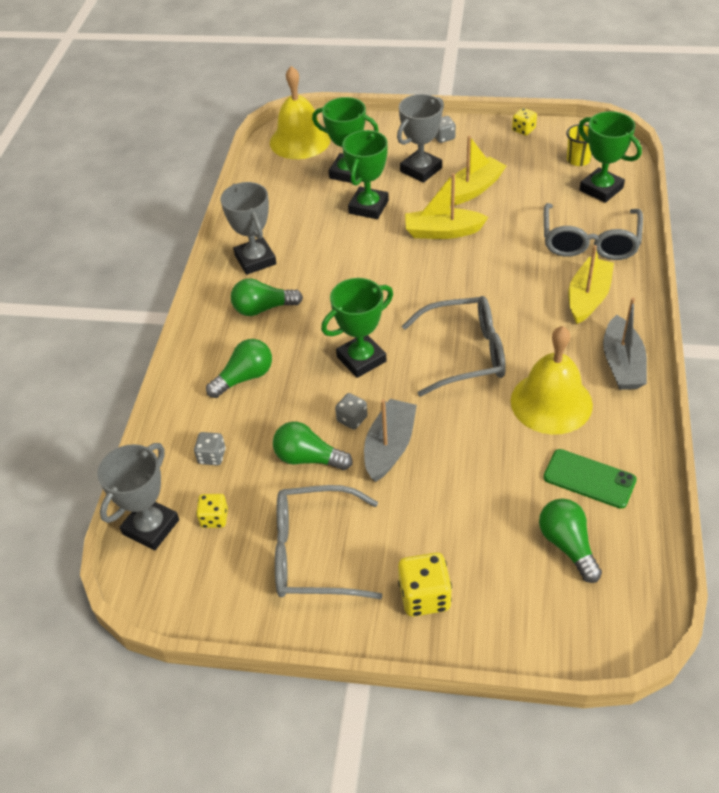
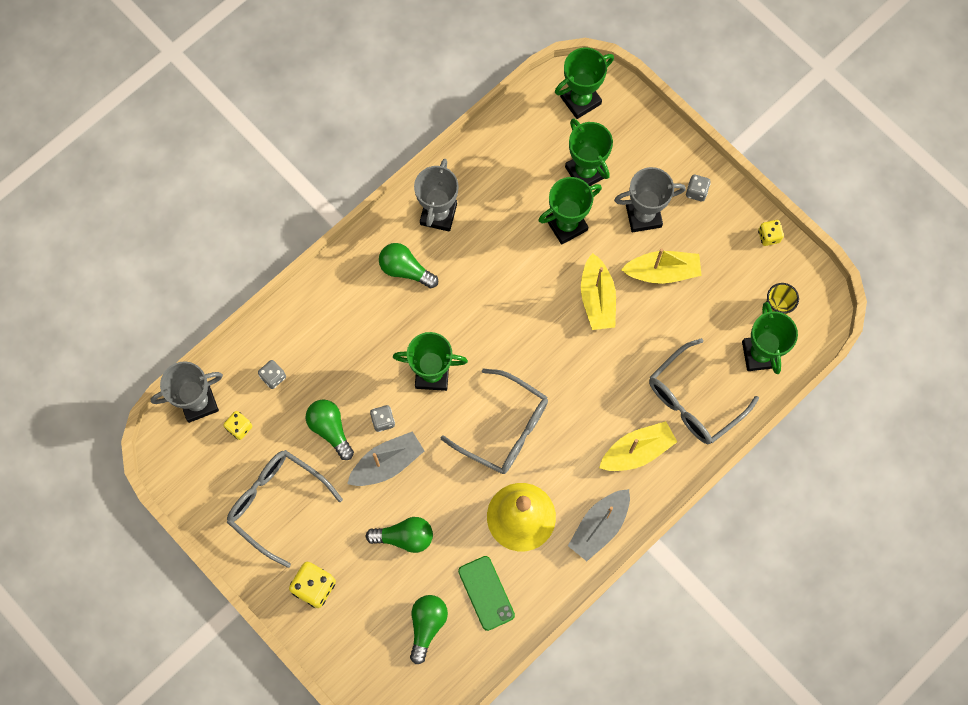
camera: 35 degrees right, 25 degrees up
(244, 377) = (343, 325): green light bulb -> green light bulb (404, 537)
(300, 140) = (580, 100): yellow bell -> green trophy
(442, 232) = (597, 298): yellow boat -> yellow boat turned 135 degrees counterclockwise

